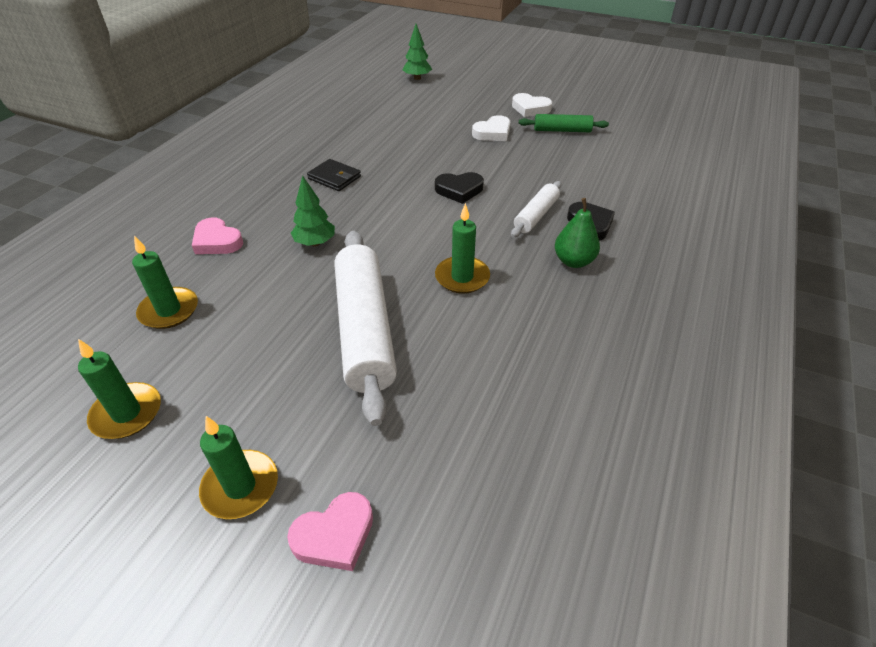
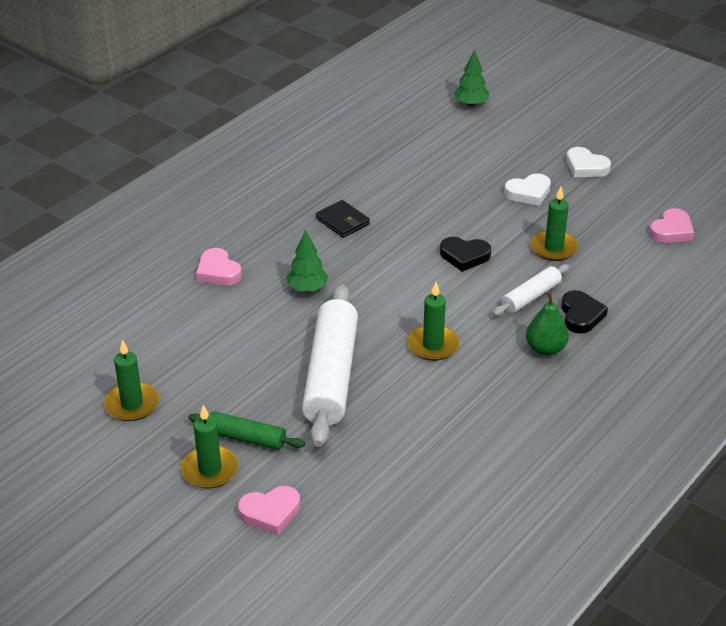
camera: 15 degrees right, 5 degrees down
(169, 310) = (170, 329): green candle -> green candle (553, 248)
(562, 130) = (608, 201): green rolling pin -> green rolling pin (246, 438)
(626, 144) = (671, 231): none -> pink heart

